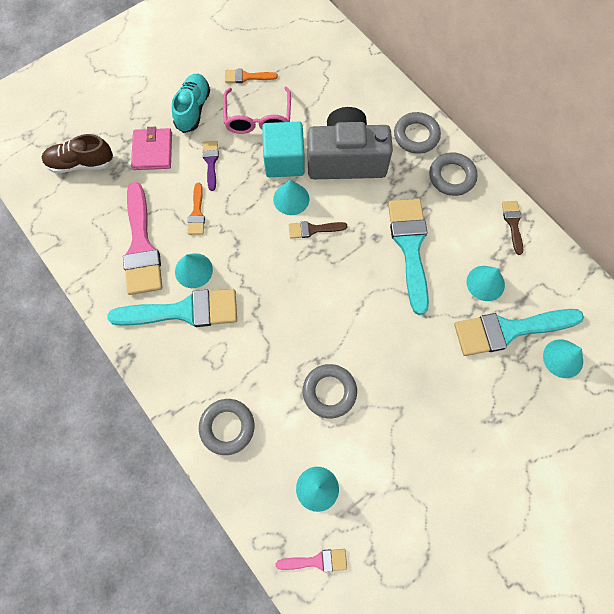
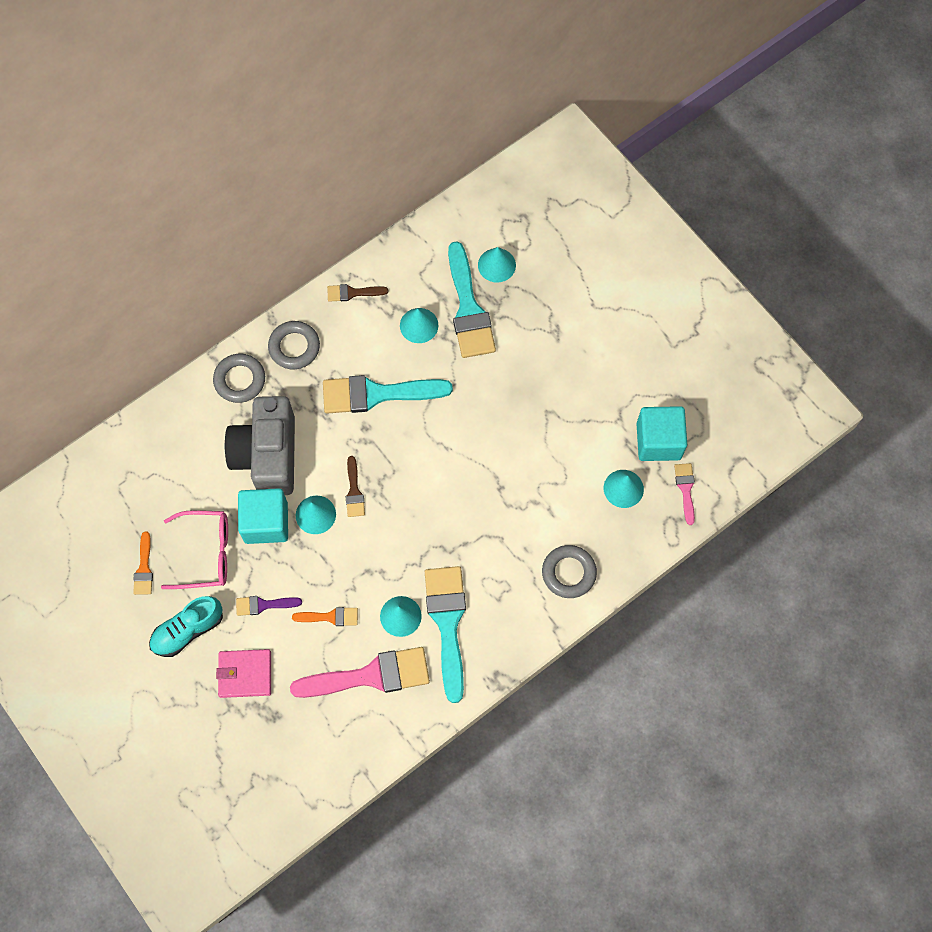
camera: 90 degrees left, 0 degrees up
(81, 163) = (258, 758): brown shoe -> none
(193, 109) = (188, 630): turquoise shoe -> turquoise shoe turned 45 degrees counterclockwise
(329, 392) = (532, 476): grey ring -> none
(372, 531) = (658, 441): none -> turquoise cube

